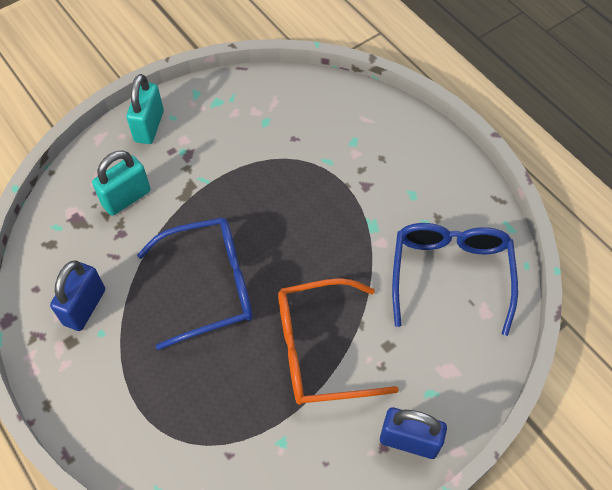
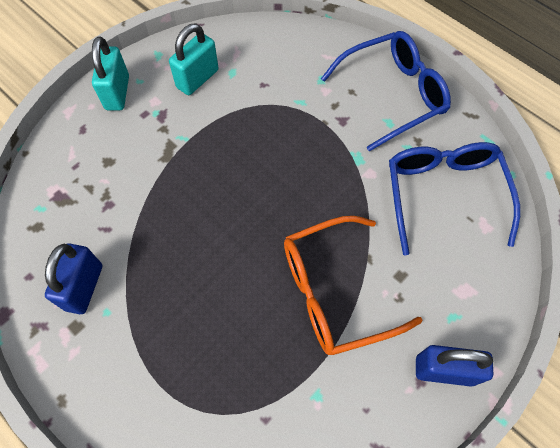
camera: 10 degrees left, 5 degrees up
(126, 198) = (107, 167): turquoise padlock -> turquoise padlock (197, 79)
(210, 286) = (210, 244): blue glasses -> blue glasses (393, 95)

